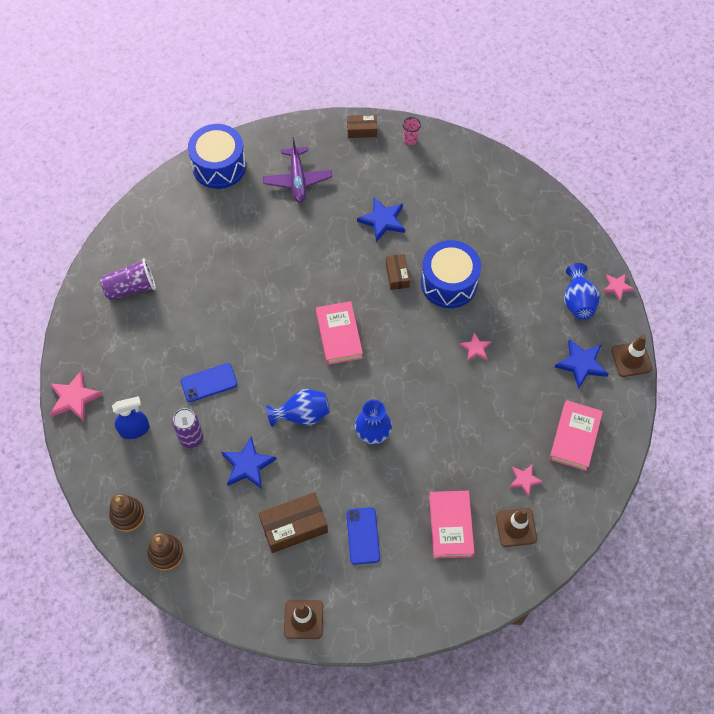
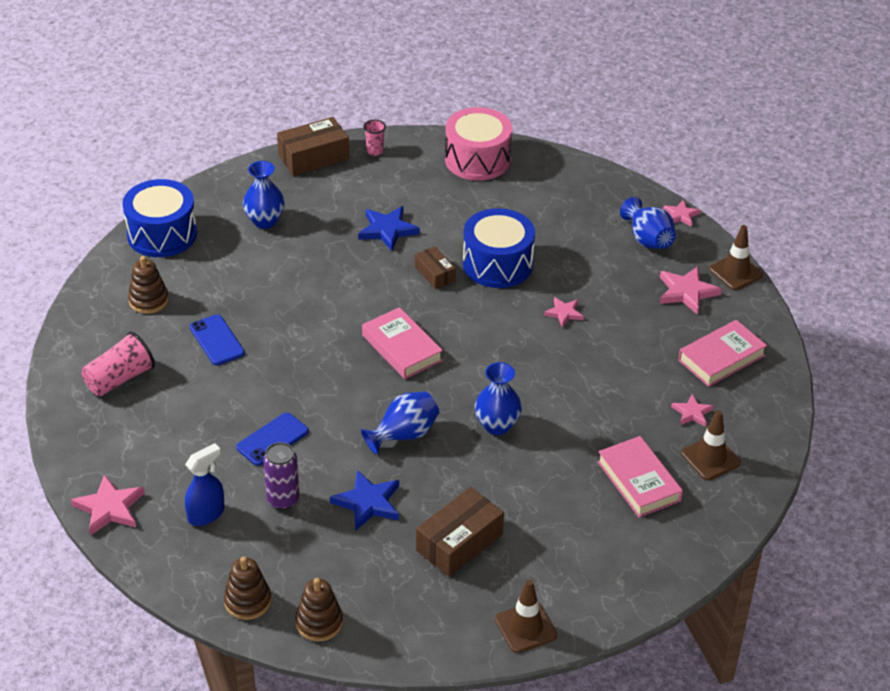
camera: 25 degrees left, 20 degrees down
(131, 288) = (120, 379): purple cup -> pink cup
(182, 224) = (148, 300): none -> brown stacking toy
(297, 180) = (265, 221): purple plane -> blue vase
(362, 130) = (313, 157): brown box -> brown box, size x1.70
(363, 536) = (545, 524): blue phone -> blue phone (217, 340)
(484, 175) = (477, 159): none -> pink drum
(575, 437) = (721, 358): pink book -> pink book turned 60 degrees clockwise
(581, 364) = (686, 292): blue star -> pink star

